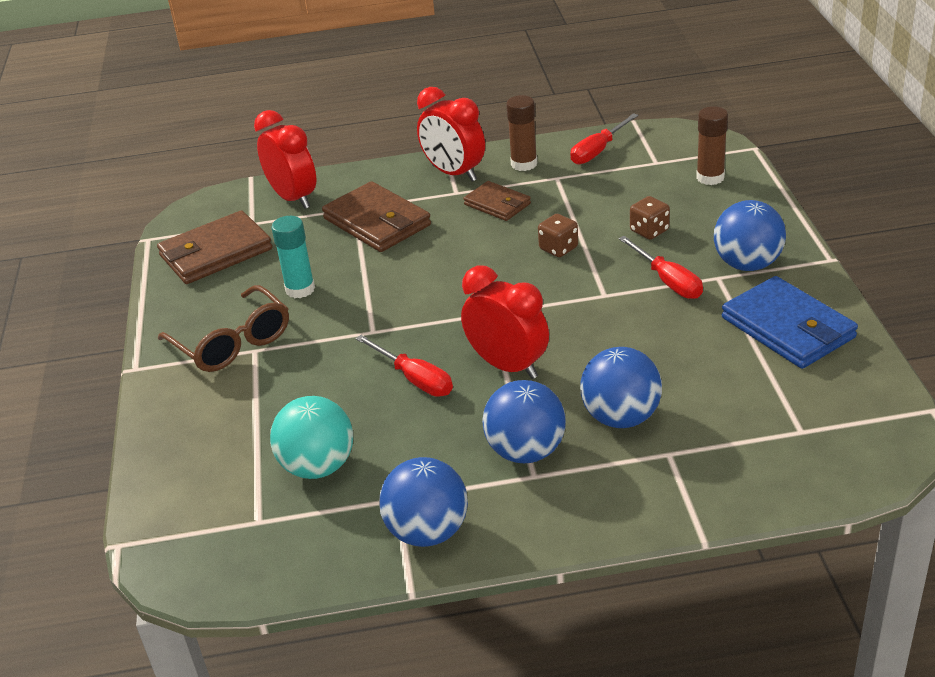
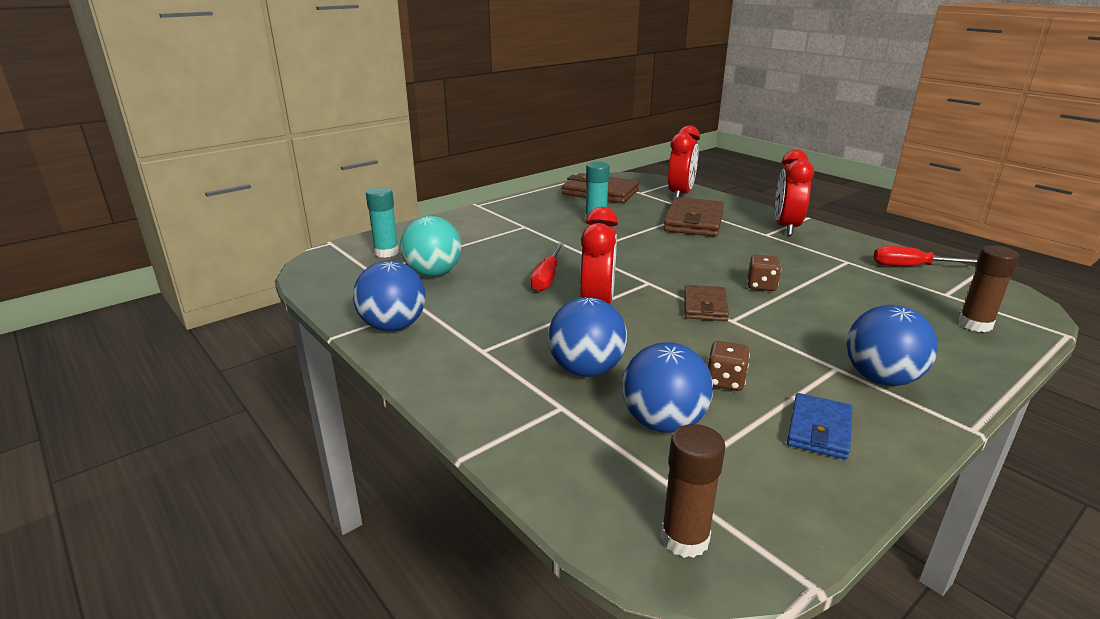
camera: 55 degrees right, 10 degrees down
(211, 494) = (386, 252): none -> turquoise glue stick
(232, 342) = (525, 219): brown glasses -> none
(497, 204) = (776, 250): brown wallet -> brown wallet (705, 306)
(524, 164) = (841, 246): brown glue stick -> brown glue stick (685, 538)
(526, 451) = (507, 339): blue ball -> blue ball (663, 422)
(649, 231) = (846, 316): brown dice -> brown dice (725, 381)
(668, 281) = (792, 343): red screwdriver -> none
(788, 328) = (819, 429): blue wallet -> blue wallet, size x0.60

